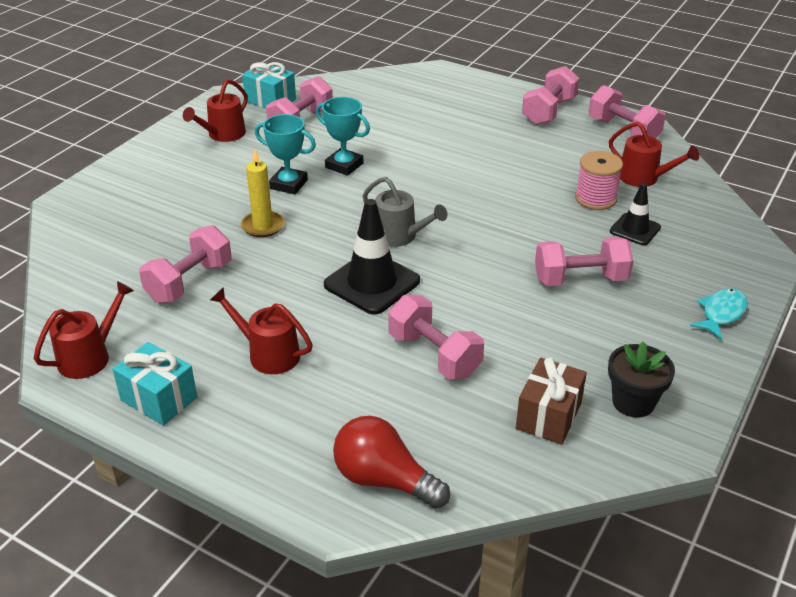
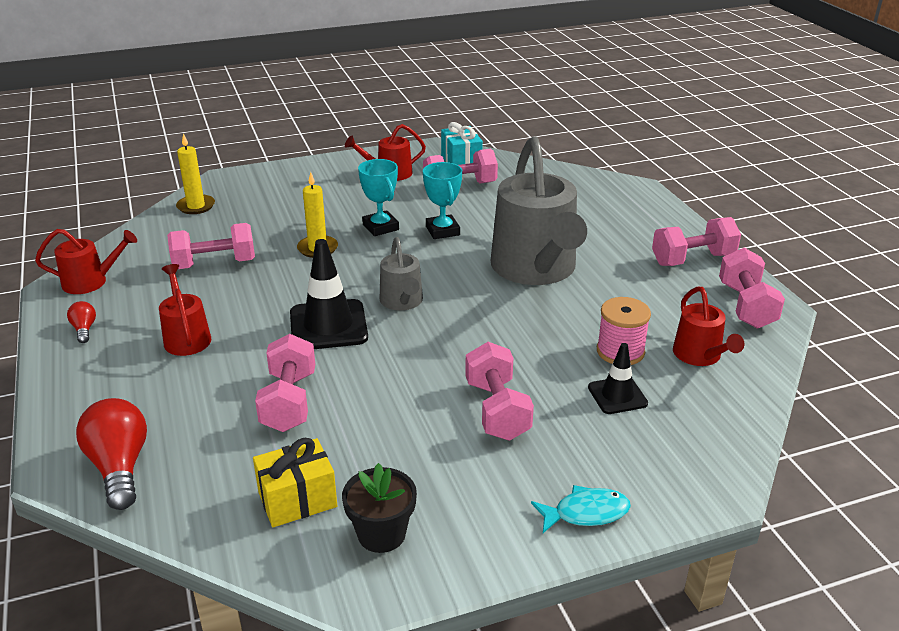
camera: 40 degrees right, 5 degrees down
(80, 240) = (196, 206): none -> yellow candle
(159, 399) = (84, 329): turquoise gift -> red light bulb
(458, 165) = (536, 269): none -> grey watering can
(548, 416) = (297, 499): brown gift -> yellow gift
(580, 279) = (497, 410): pink dumbbell -> pink dumbbell turned 45 degrees clockwise

